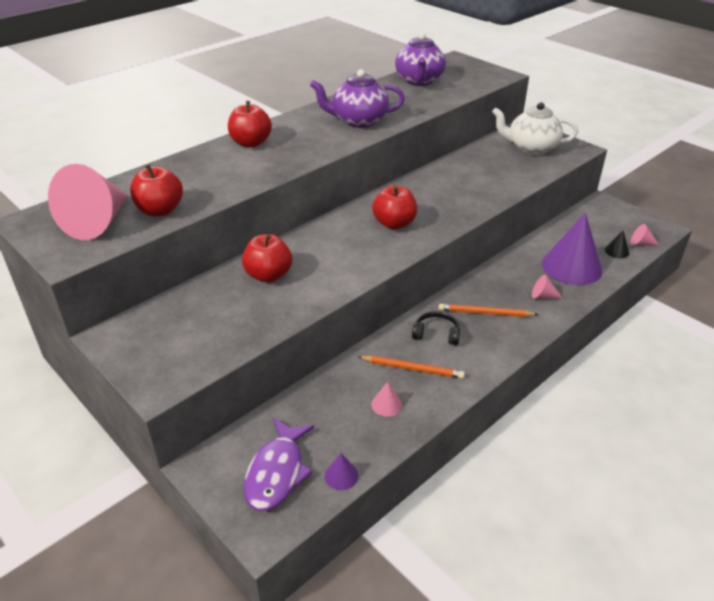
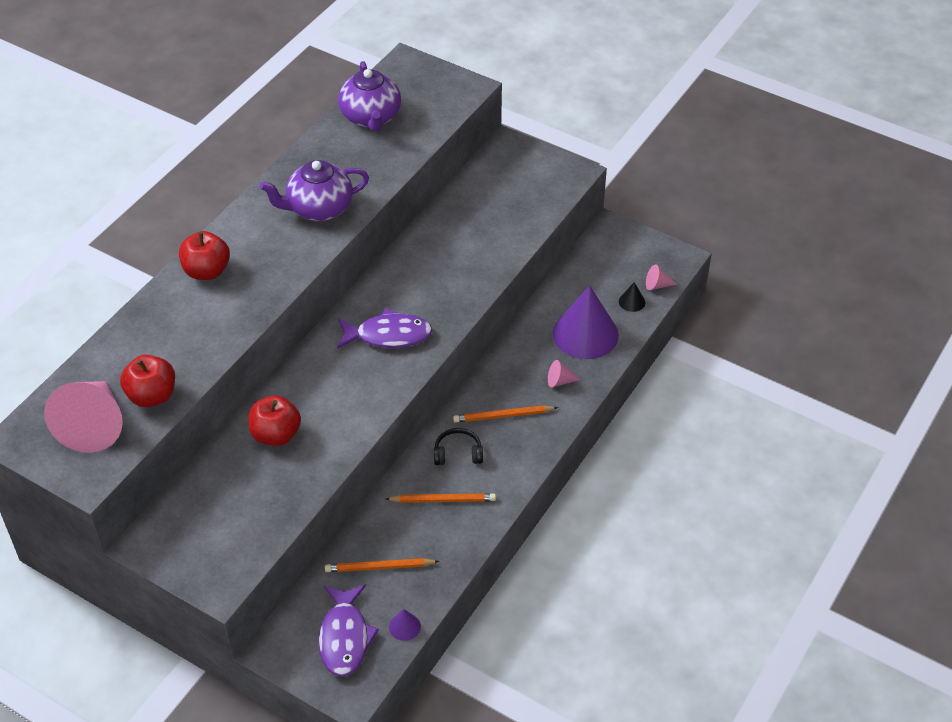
camera: 15 degrees left, 10 degrees up
(334, 414) = (379, 567): none -> orange pencil
(386, 404) = (427, 545): pink cone -> none
(394, 224) = (388, 335): red apple -> purple fish
(531, 148) = (519, 182): white teapot -> none

